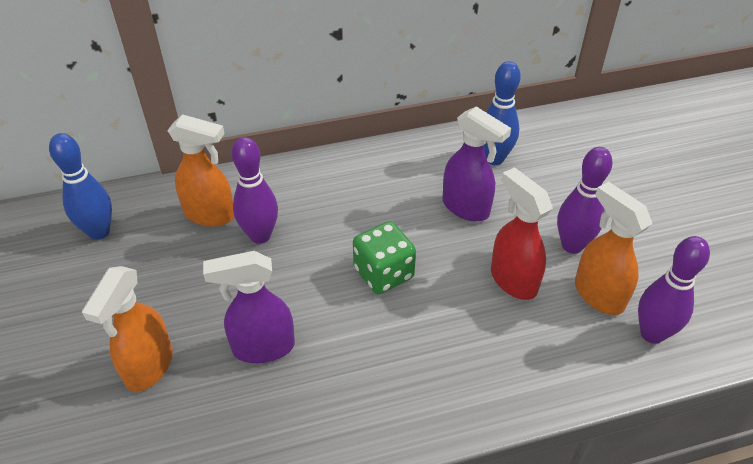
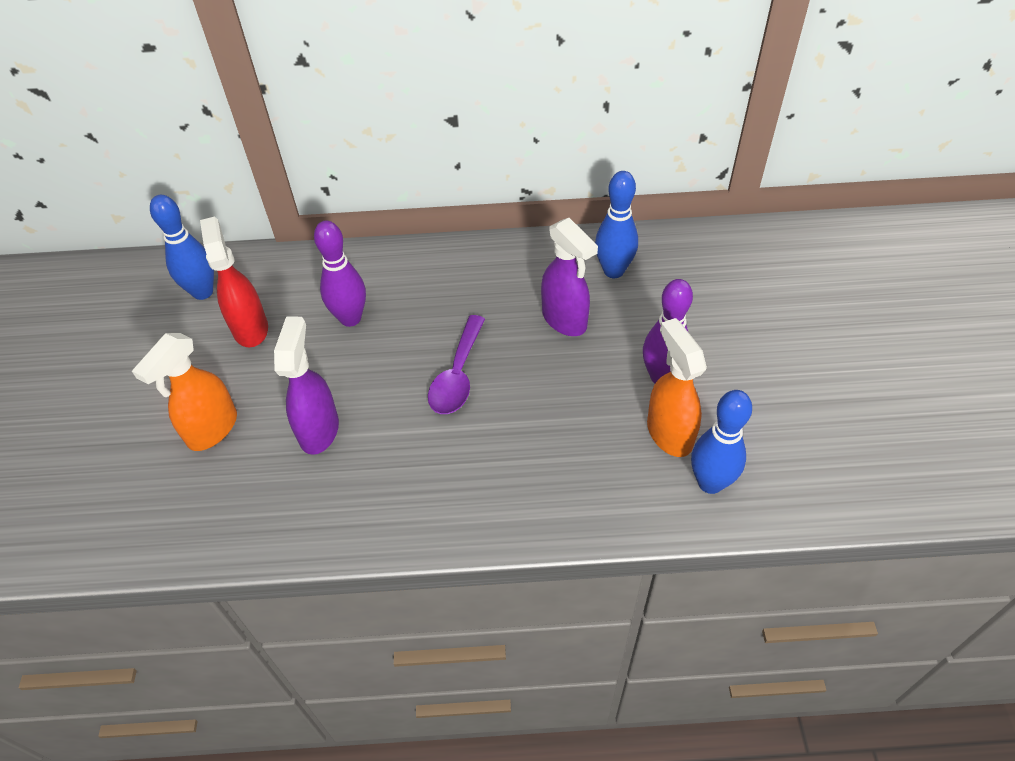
camera: 15 degrees right, 5 degrees up
(210, 215) = (309, 290): orange spray bottle -> none
(262, 348) = (319, 429): purple spray bottle -> purple spray bottle turned 90 degrees clockwise
(383, 273) = (457, 375): green dice -> purple spoon
(512, 280) = (585, 403): red spray bottle -> red spray bottle (250, 328)
(652, 333) = (710, 483): purple bowling pin -> blue bowling pin

